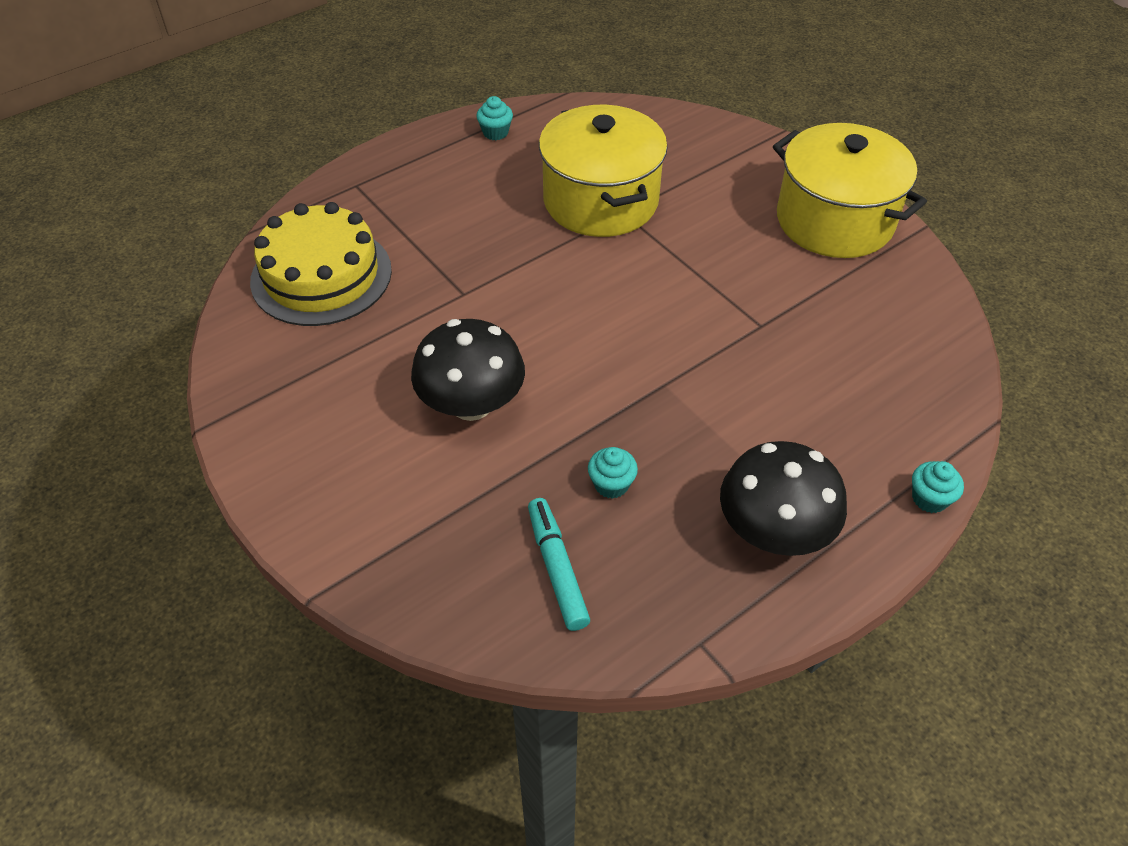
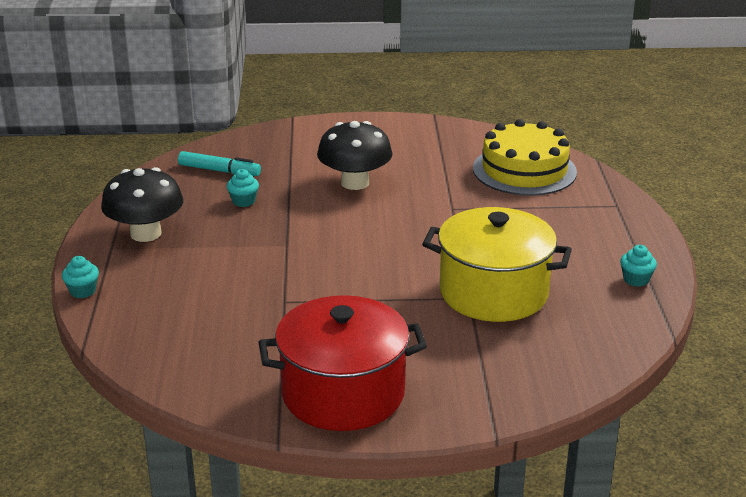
camera: 125 degrees right, 20 degrees down
(834, 220) = (343, 393): yellow pot -> red pot

